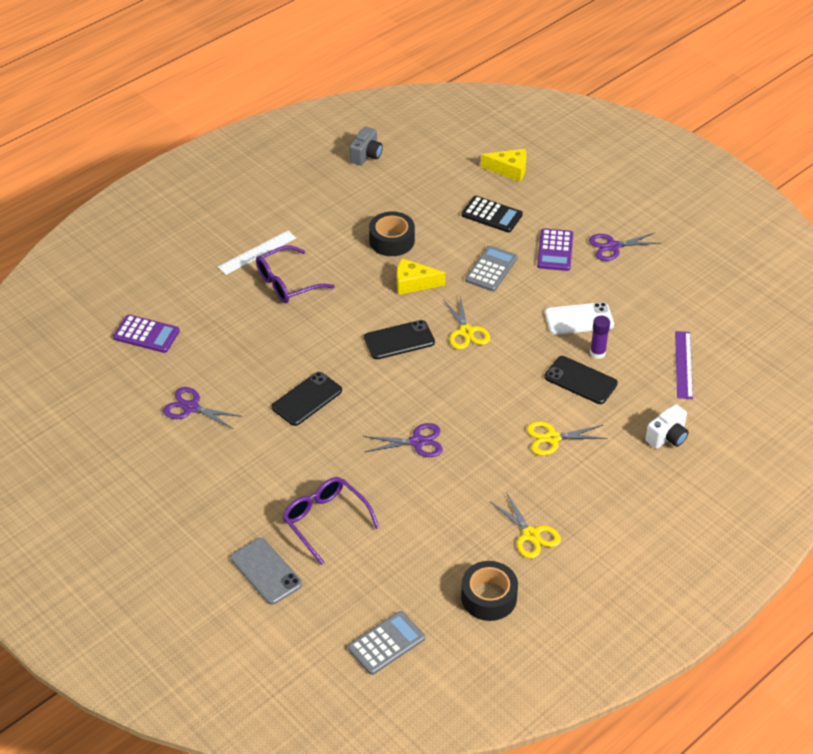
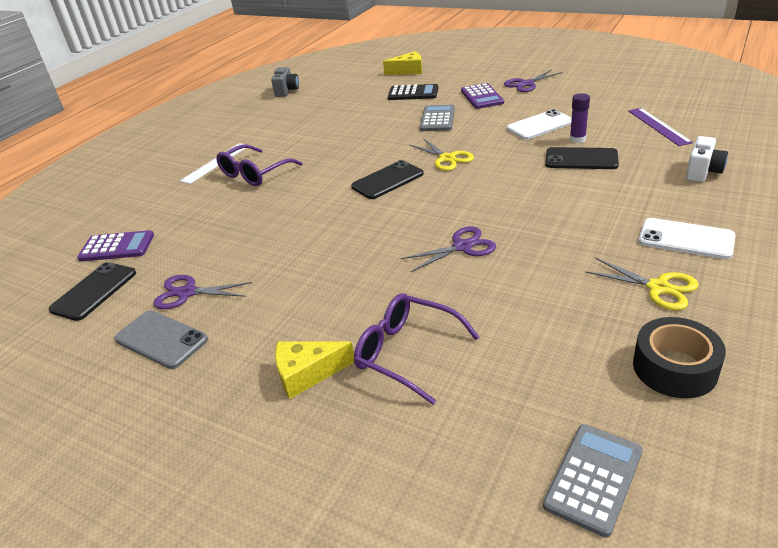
camera: 15 degrees left, 10 degrees down
(266, 571) = (360, 440): grey phone -> grey phone (161, 339)
(307, 399) = (319, 248): black phone -> black phone (94, 291)
(392, 240) = (338, 126): black tape -> none
(413, 283) = (375, 143): yellow cheese -> yellow cheese (307, 373)
(552, 438) = (597, 203): yellow scissors -> none
(589, 500) = (686, 239): none -> white phone

